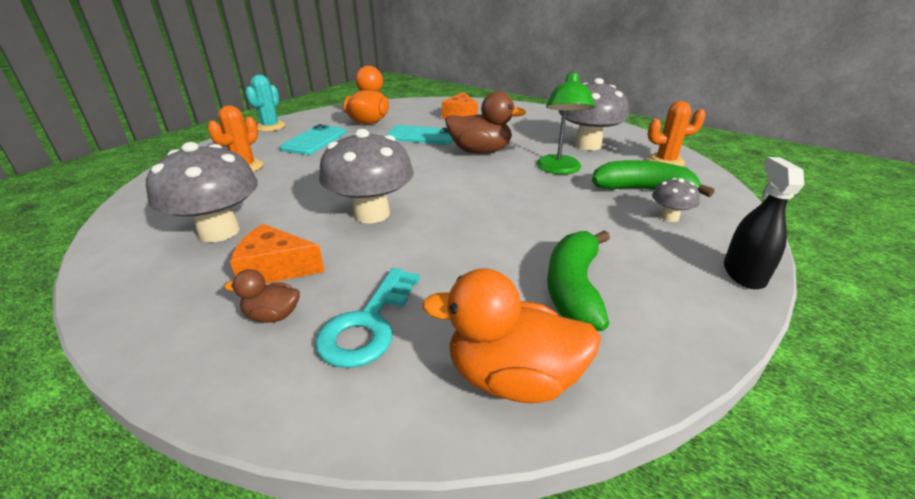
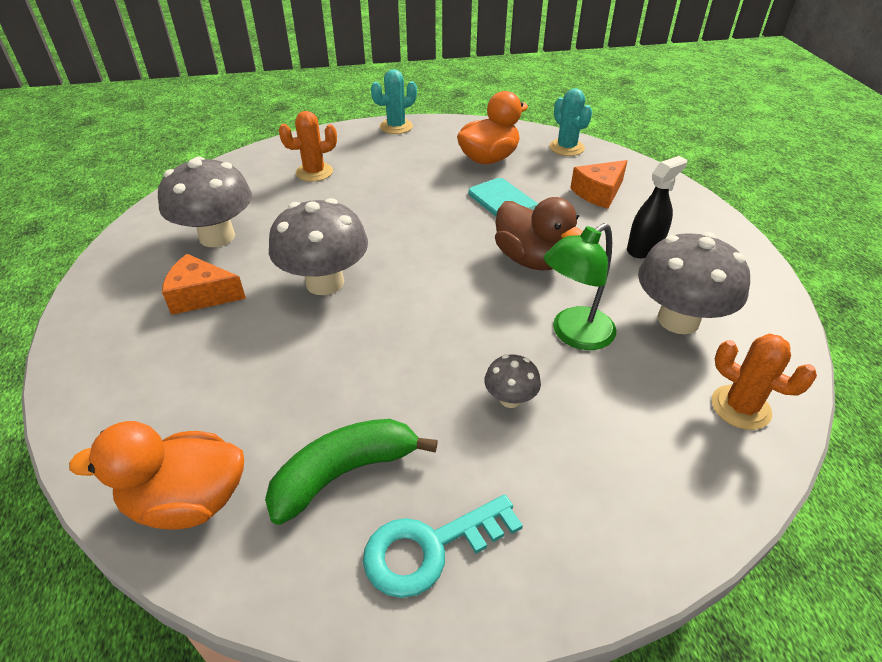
camera: 45 degrees right, 10 degrees up
(272, 316) = (151, 336): brown duck -> none
(275, 268) = (201, 295): orange cheese -> orange cheese turned 45 degrees counterclockwise
(314, 140) = (405, 163): turquoise phone -> none
(368, 324) = (182, 385): turquoise key -> turquoise key (430, 548)
(407, 105) = (566, 148): none -> turquoise cactus
(512, 378) = (187, 501): orange duck -> orange duck turned 60 degrees counterclockwise
(642, 190) = (619, 425): green banana -> none
(669, 217) = (578, 479): grey mushroom -> grey mushroom (510, 399)
(743, 274) = (520, 600): black spray bottle -> black spray bottle (644, 248)

